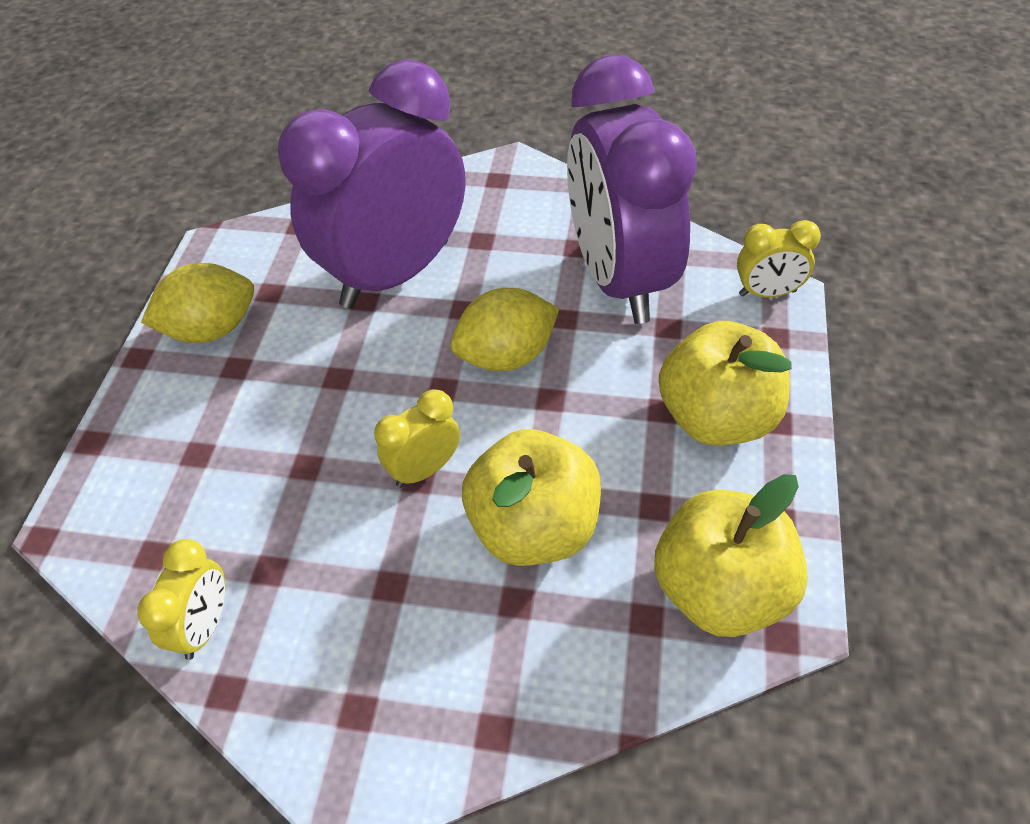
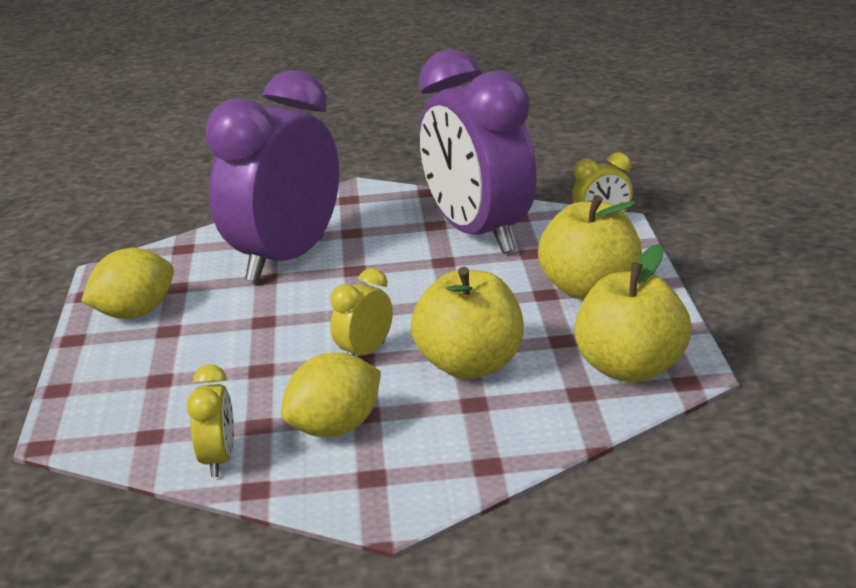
camera: 15 degrees left, 25 degrees down
(506, 356) = (404, 287): yellow lemon -> yellow lemon (335, 429)

